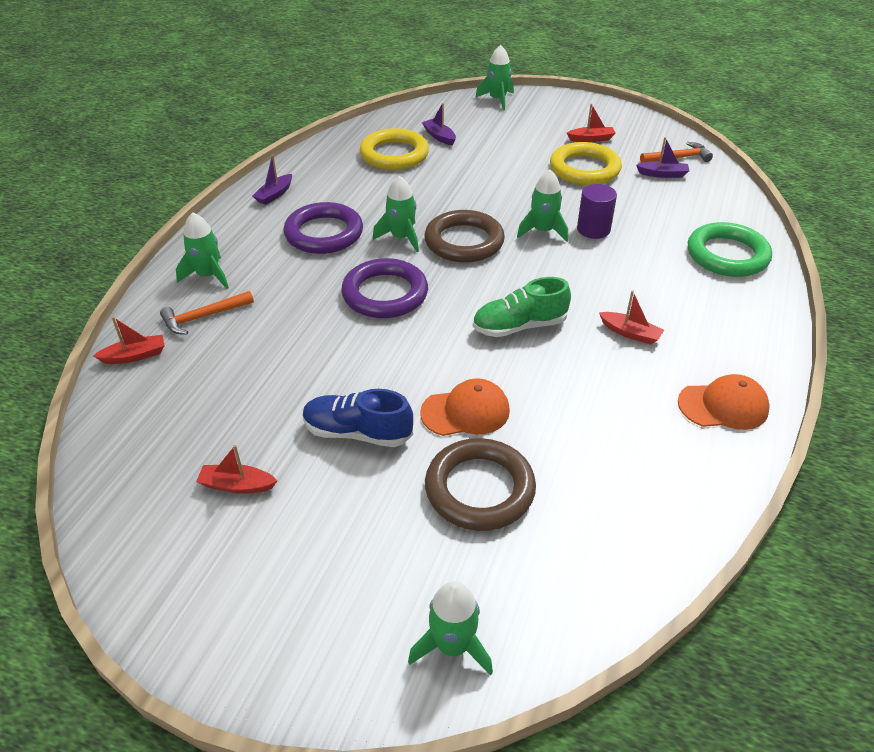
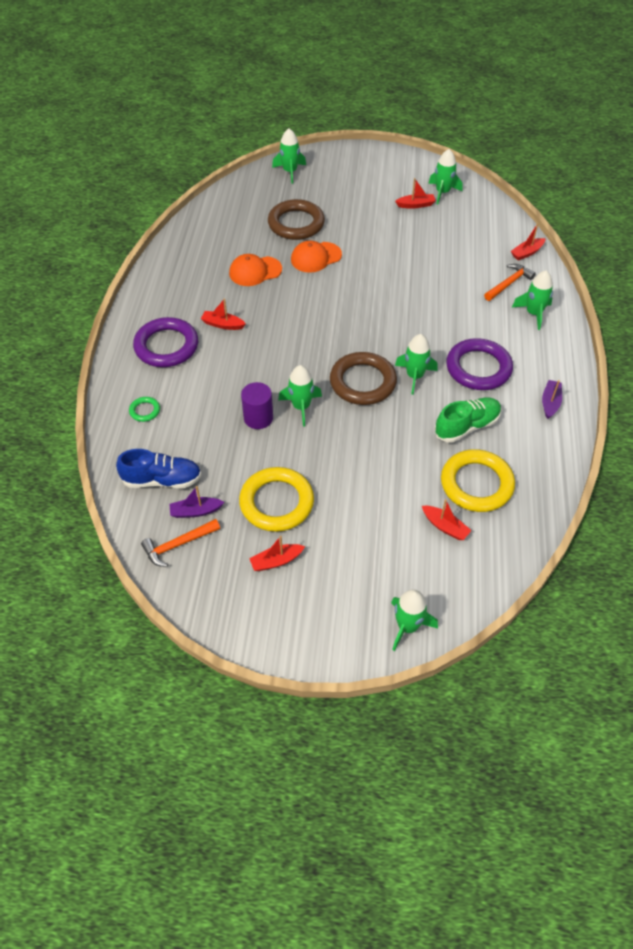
camera: 165 degrees right, 10 degrees up
(166, 505) = (442, 192): none -> green rocket
(357, 432) = (370, 237): blue shoe -> blue shoe (162, 480)
(385, 294) = (400, 323): purple ring -> purple ring (166, 346)
(439, 137) = (445, 526): purple boat -> red boat
(519, 326) = (298, 316): green shoe -> green shoe (467, 426)
(723, 406) = (165, 287): orange cap -> orange cap (255, 271)
(727, 255) = (145, 411): green ring -> green ring, size x0.45

